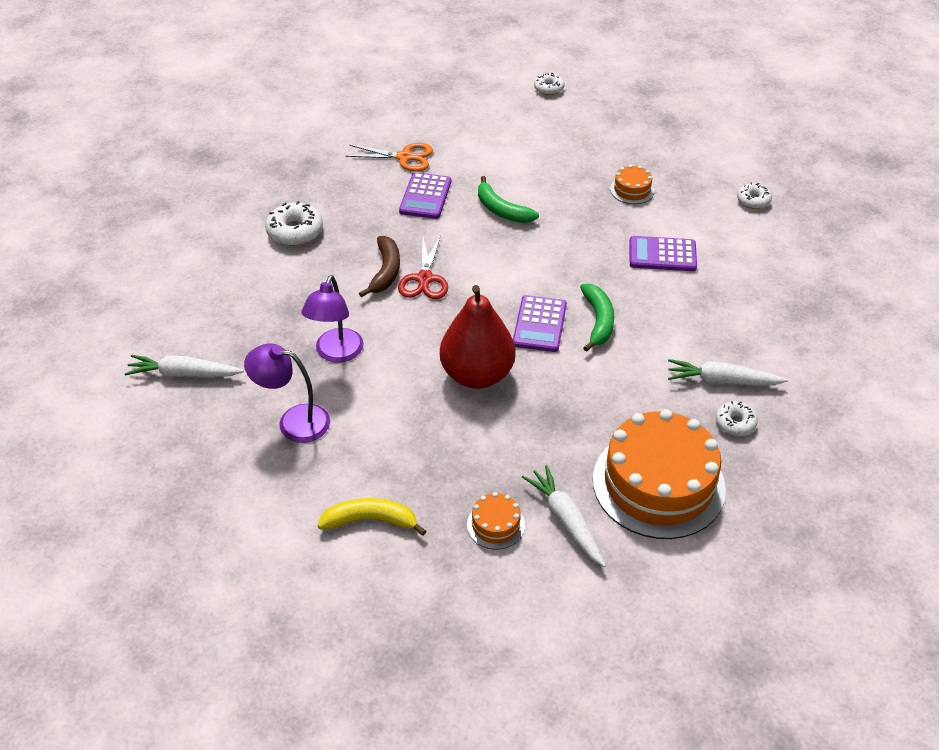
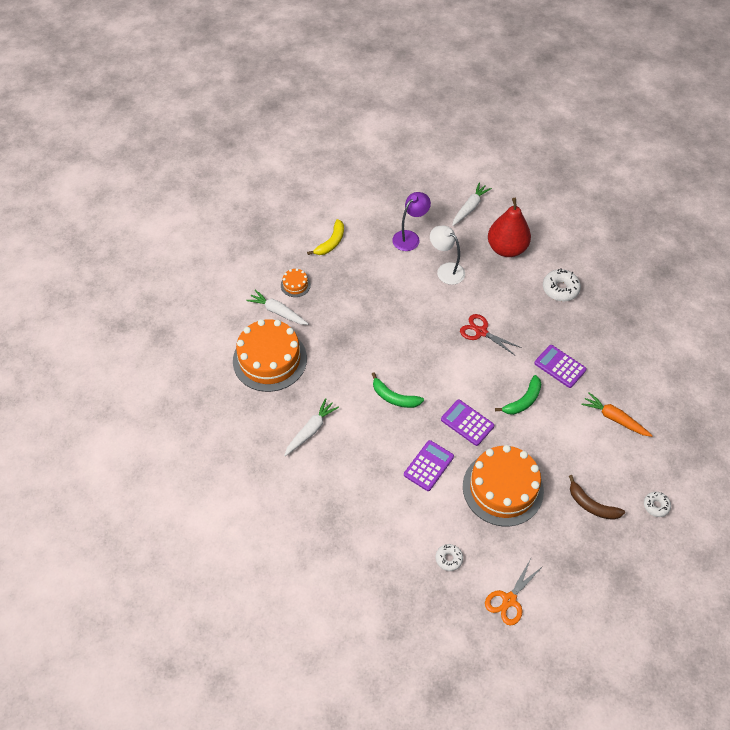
camera: 120 degrees right, 10 degrees up
(336, 353) = (446, 270): purple lamp -> white lamp
(385, 271) = (499, 317): brown banana -> brown banana (591, 505)
(404, 157) = (609, 373): orange scissors -> orange scissors (509, 600)
(465, 138) = (614, 418): none -> orange carrot
(477, 374) = (391, 321): red pear -> red pear (506, 248)
(501, 210) = (523, 401): green banana -> green banana turned 150 degrees clockwise
(539, 324) = (410, 368): purple calculator -> purple calculator (467, 423)
(566, 520) = (278, 312): white carrot -> white carrot turned 150 degrees counterclockwise
(632, 190) = (503, 488): orange cake -> orange cake, size x2.34
(735, 423) = (280, 417): white donut -> none

